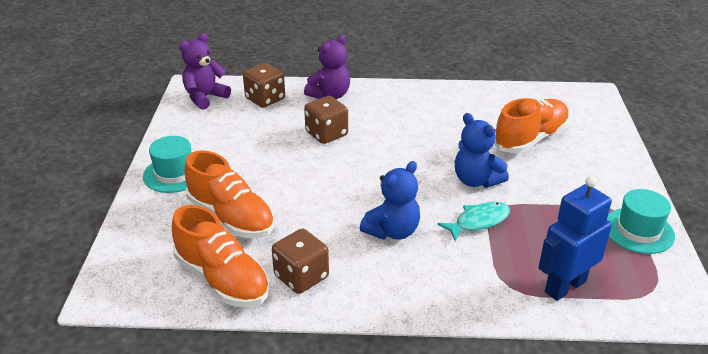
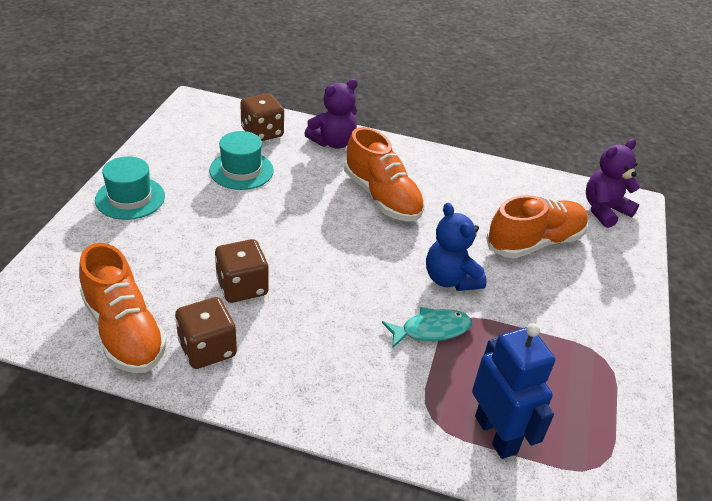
camera: 10 degrees right, 5 degrees up
(205, 97) = (200, 118): purple teddy bear -> purple teddy bear (604, 210)
(231, 217) = (165, 261): orange shoe -> orange shoe (382, 197)
(326, 134) = (309, 187): brown dice -> brown dice (242, 287)
(392, 231) = (330, 318): blue teddy bear -> none
(565, 286) = (496, 434): blue robot -> blue robot turned 90 degrees clockwise
(638, 230) = (614, 386): turquoise hat -> turquoise hat (241, 170)

